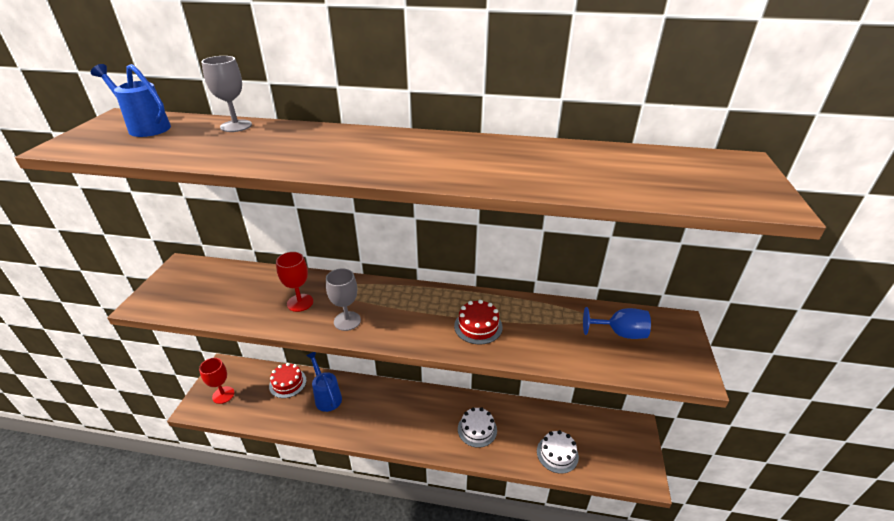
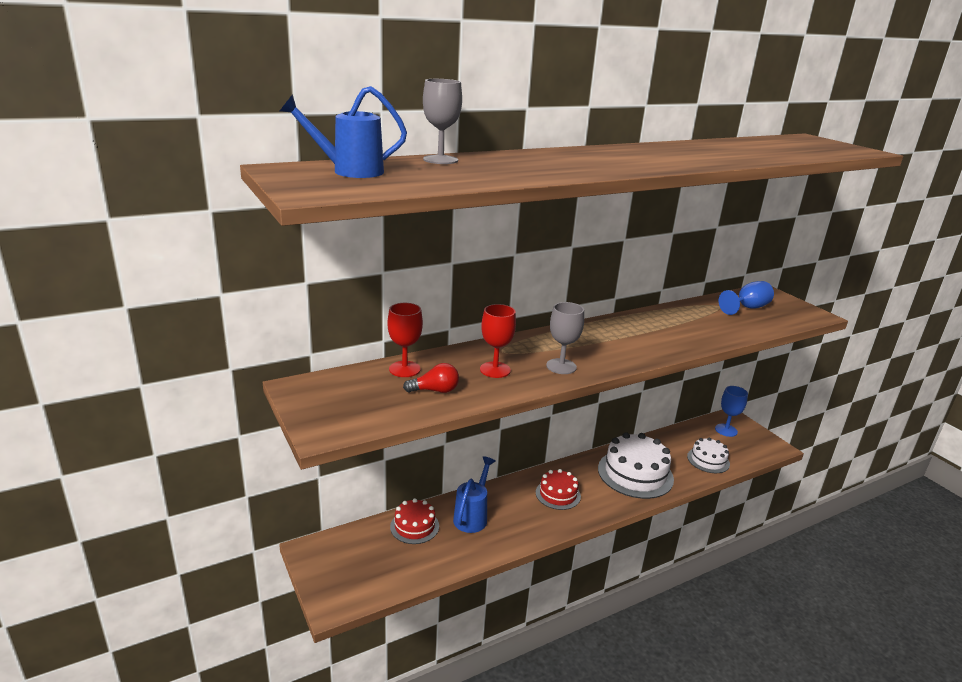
camera: 40 degrees left, 10 degrees down
(223, 395) = (352, 573): red goblet -> red goblet (404, 369)
(239, 302) = (435, 390): none -> red light bulb
(326, 396) = (472, 516): blue watering can -> blue watering can turned 90 degrees clockwise
(477, 429) = (635, 473): white cake -> white cake, size x1.75
(478, 326) = (661, 334): red cake -> red cake (558, 494)
(614, 435) = (726, 430): none -> blue goblet

